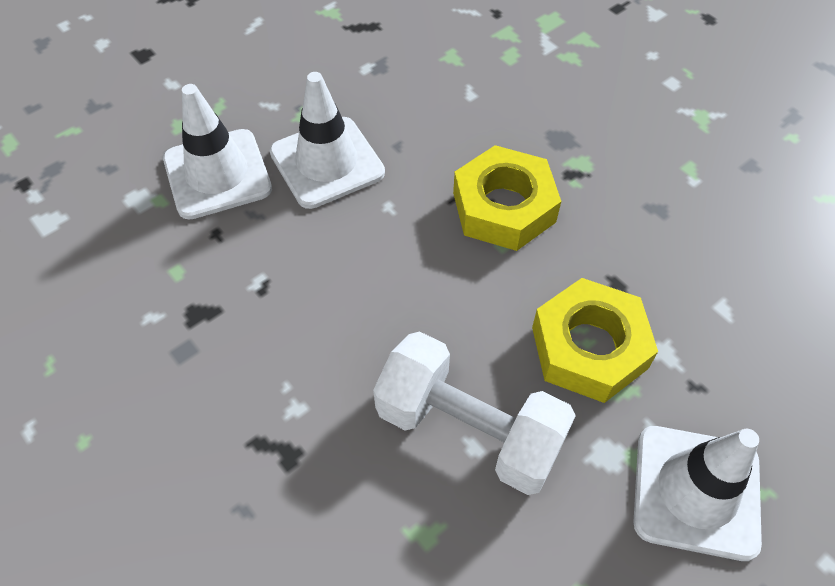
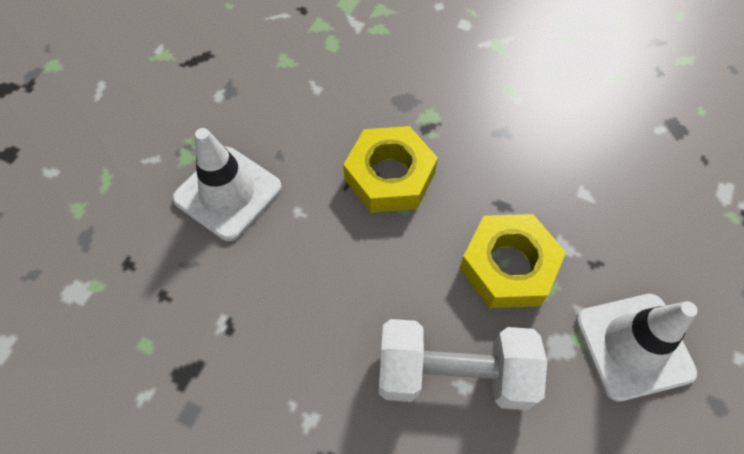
camera: 25 degrees left, 5 degrees up
(217, 174) = (137, 241): white traffic cone -> none

